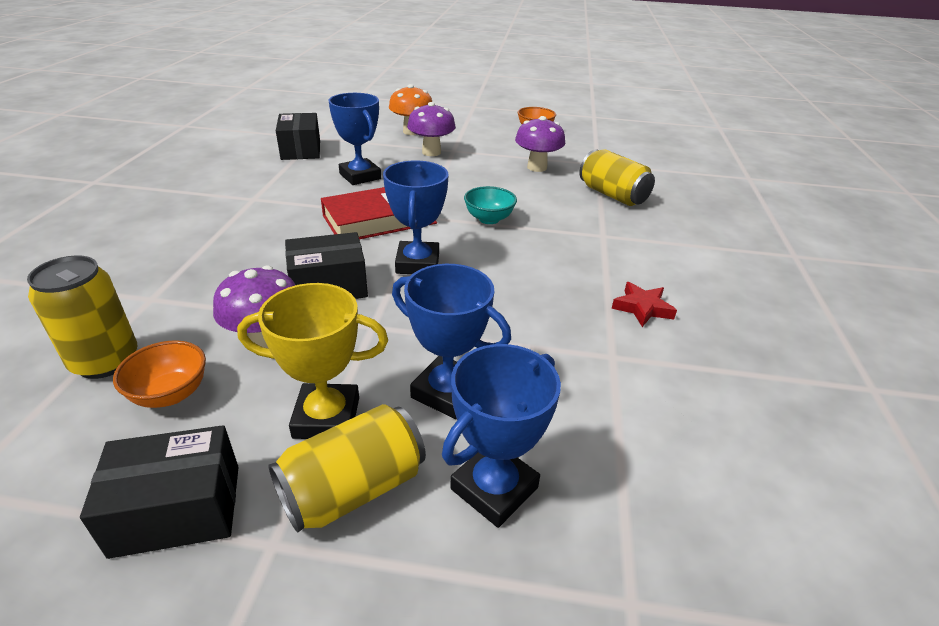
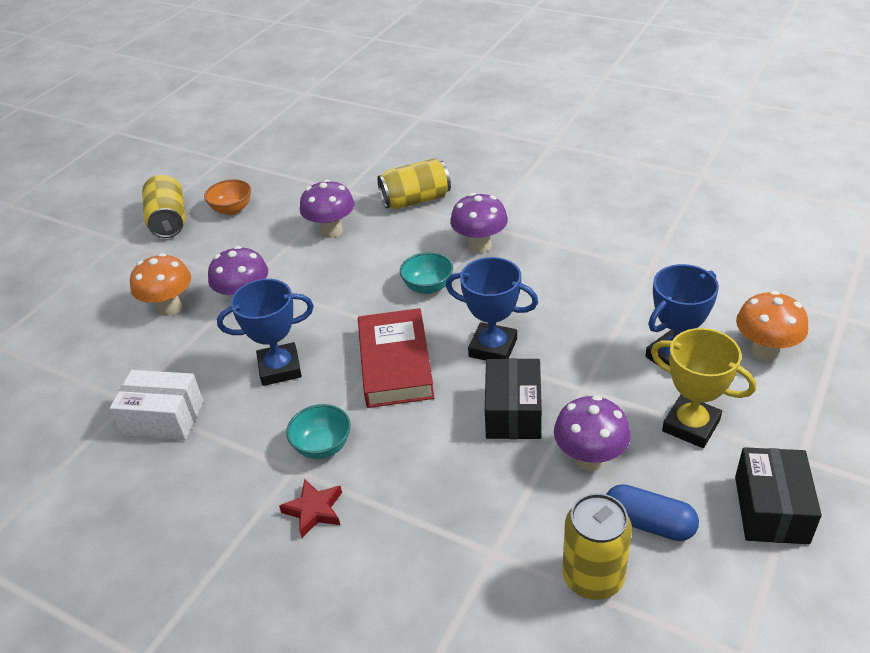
camera: 65 degrees left, 5 degrees up
(170, 394) = (648, 523): orange bowl -> blue capsule
(277, 205) = (322, 446): none -> turquoise bowl
(301, 150) = (164, 418): black box -> white box
(326, 417) = (691, 425): yellow trophy -> yellow trophy turned 75 degrees counterclockwise
(353, 489) = (760, 417): yellow can -> yellow can (169, 221)
(494, 488) = (764, 351): blue trophy -> orange mushroom
(569, 236) = (480, 245): none -> purple mushroom
(642, 308) = (597, 237): red star -> red star (314, 510)

